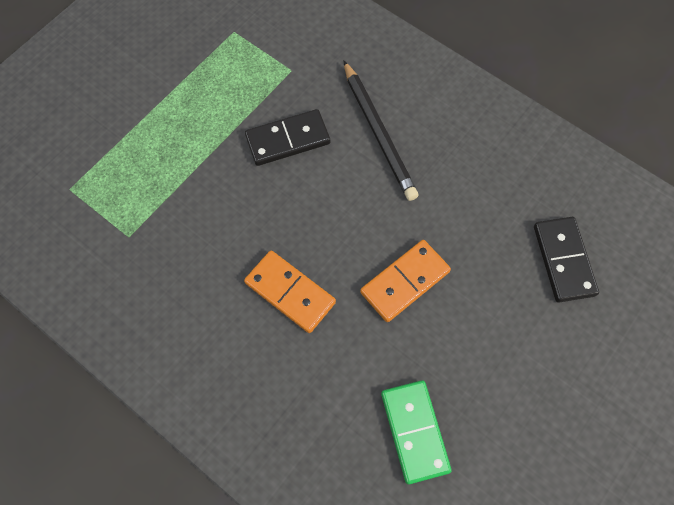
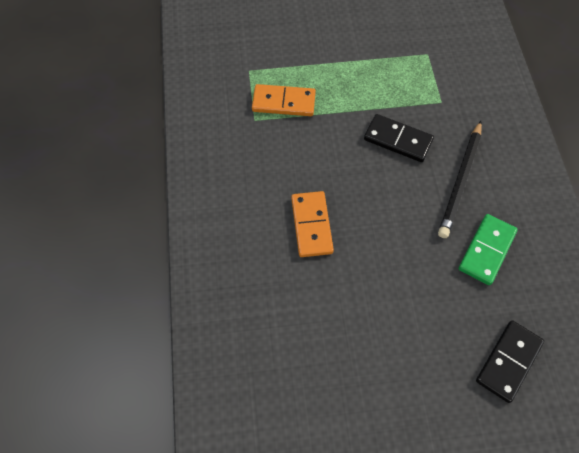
camera: 45 degrees right, 5 degrees down
(404, 281) = (387, 280): orange domino -> orange domino (284, 102)
(415, 431) = (304, 368): green domino -> green domino (487, 250)

